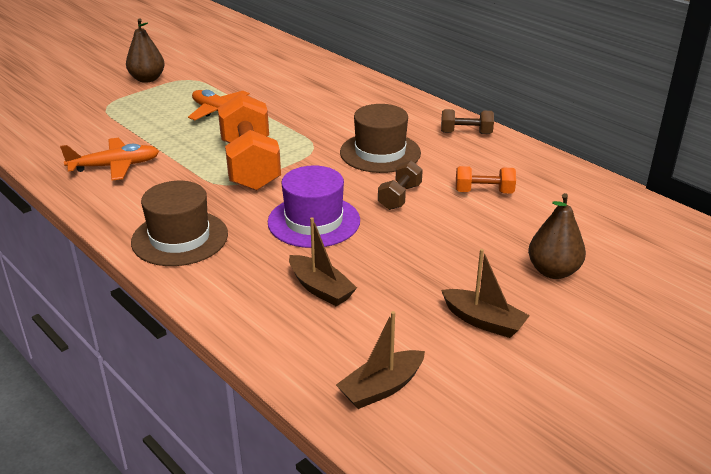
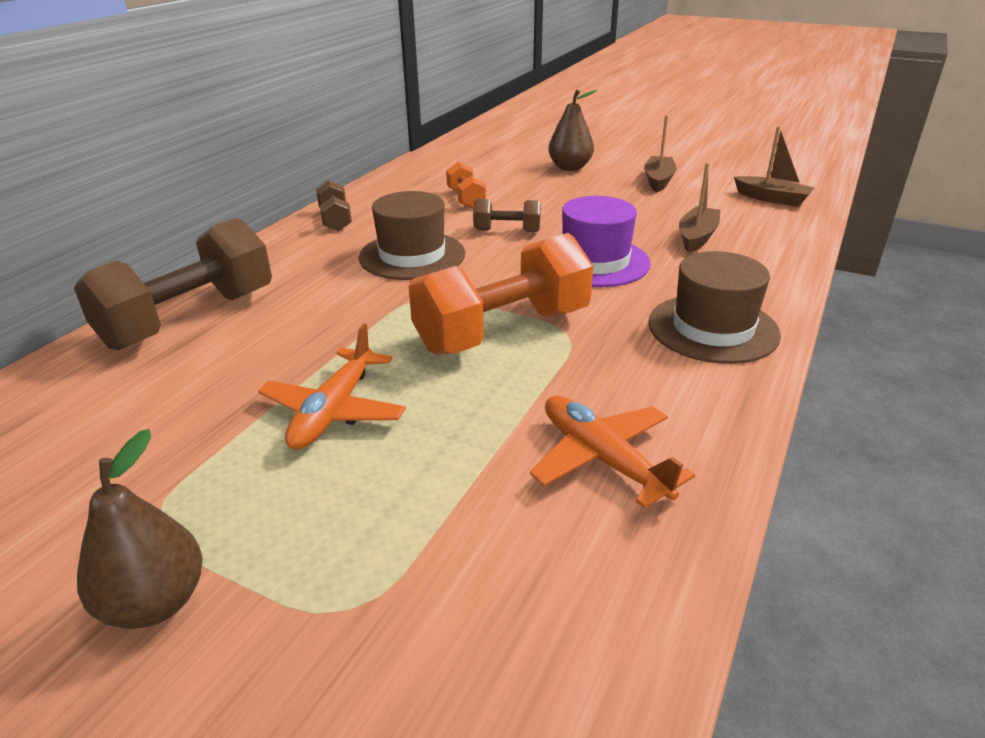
camera: 110 degrees left, 0 degrees up
(344, 85) = (190, 319): none -> brown dumbbell

